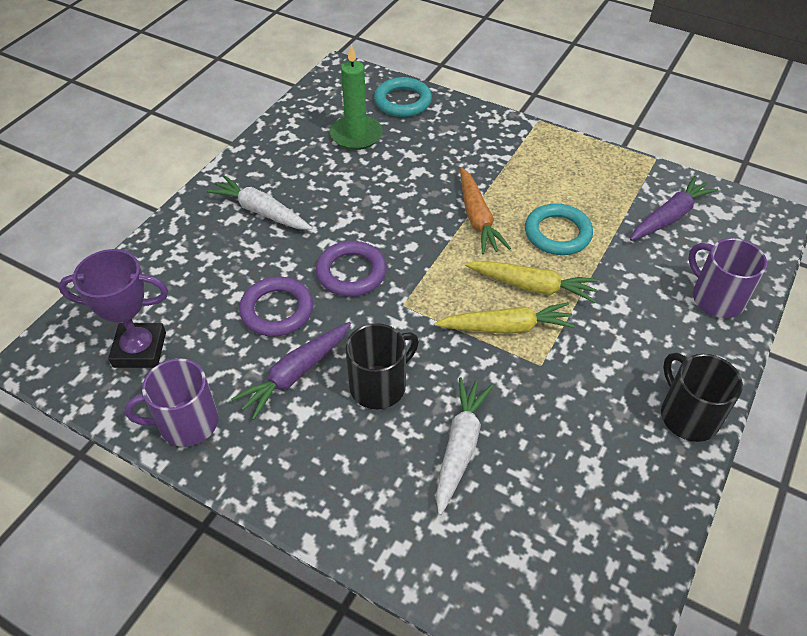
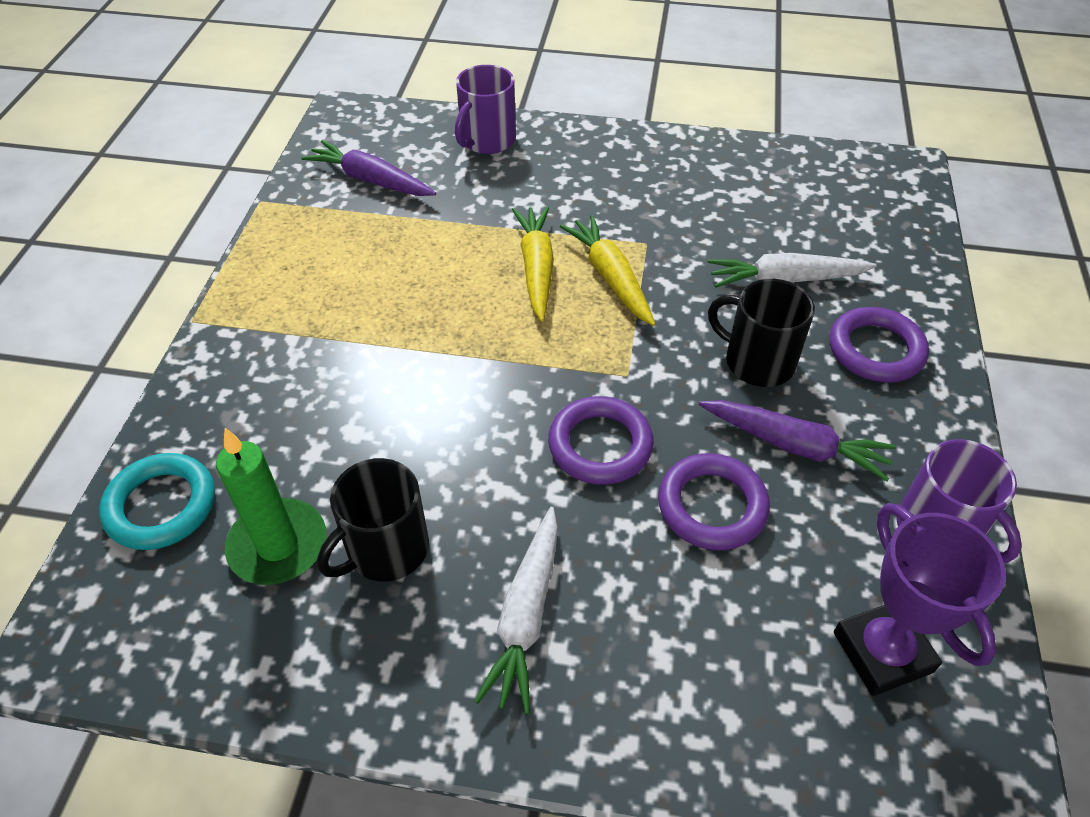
camera: 110 degrees left, 0 degrees up
(354, 474) = (875, 350): none -> purple ring
(477, 218) = (437, 340): orange carrot -> none
(557, 233) = (436, 263): turquoise ring -> none
(687, 415) = (646, 146): black mug -> black mug (385, 549)

